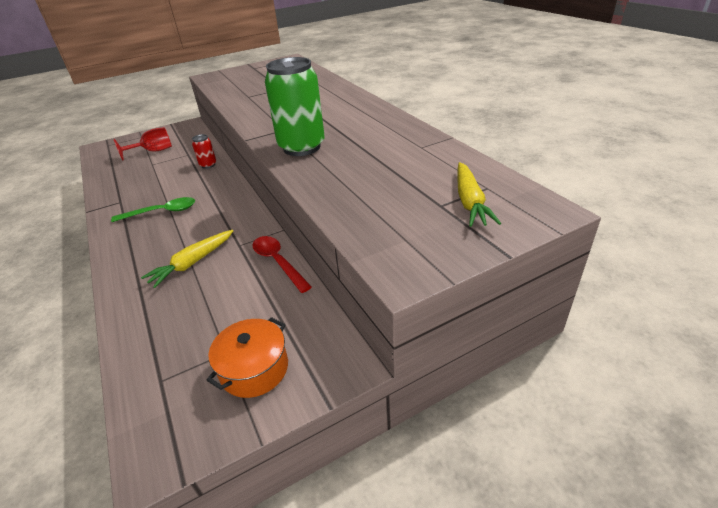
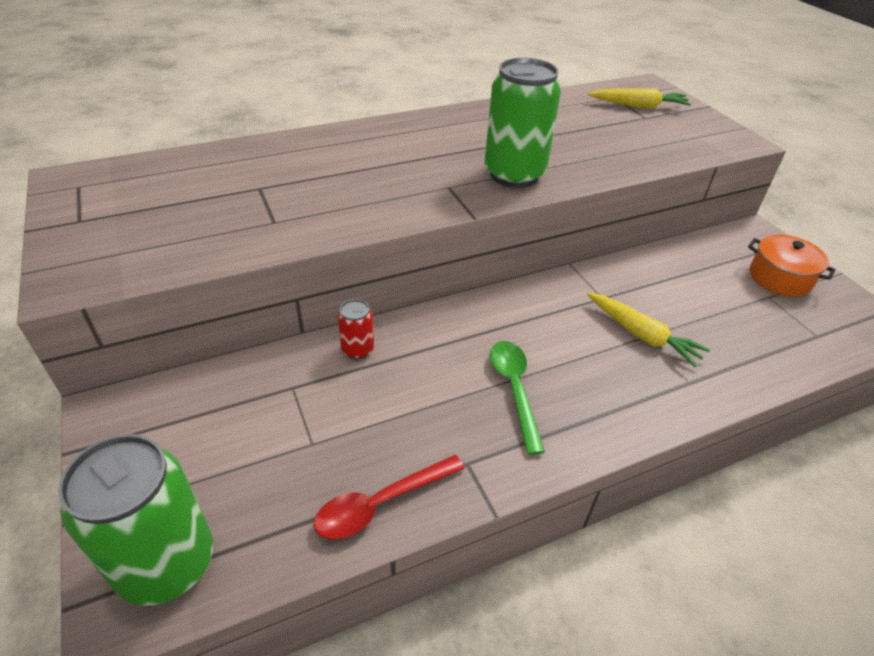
camera: 90 degrees left, 5 degrees up
(111, 149) = (167, 564): none -> green can
(153, 151) = (240, 454): red goblet -> none
(278, 262) = (632, 266): red spoon -> red spoon (380, 504)

